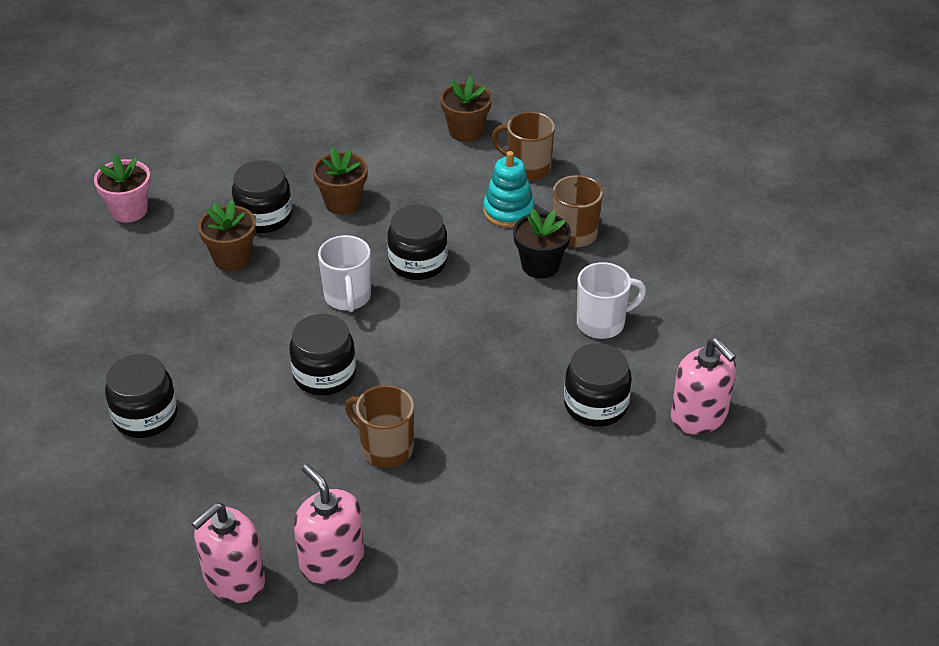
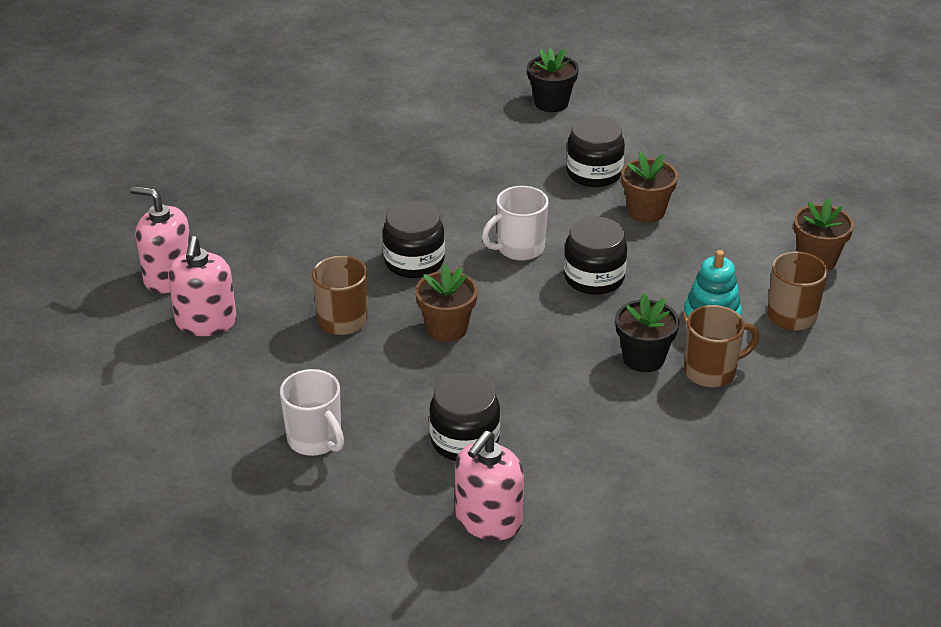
camera: 70 degrees right, 5 degrees down
(129, 210) = (551, 103): pink flower pot -> black flower pot
(145, 416) = (319, 184): black jar -> none
(232, 258) = (528, 171): brown flower pot -> brown flower pot (447, 328)
(332, 560) = (206, 322): pink soap dispenser -> pink soap dispenser turned 150 degrees clockwise
(602, 323) = (585, 421): white mug -> white mug (315, 440)

